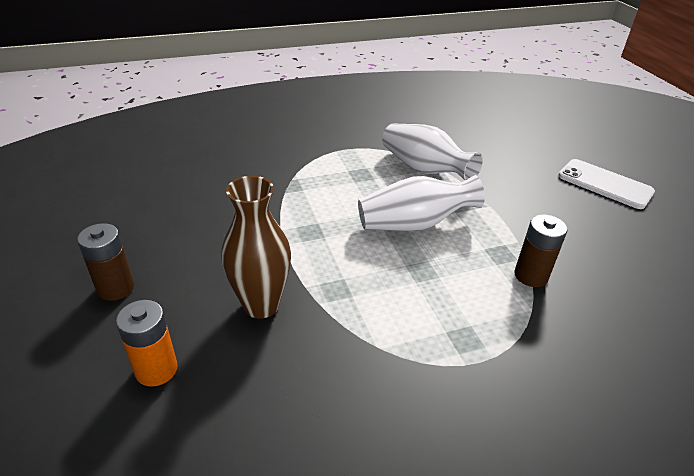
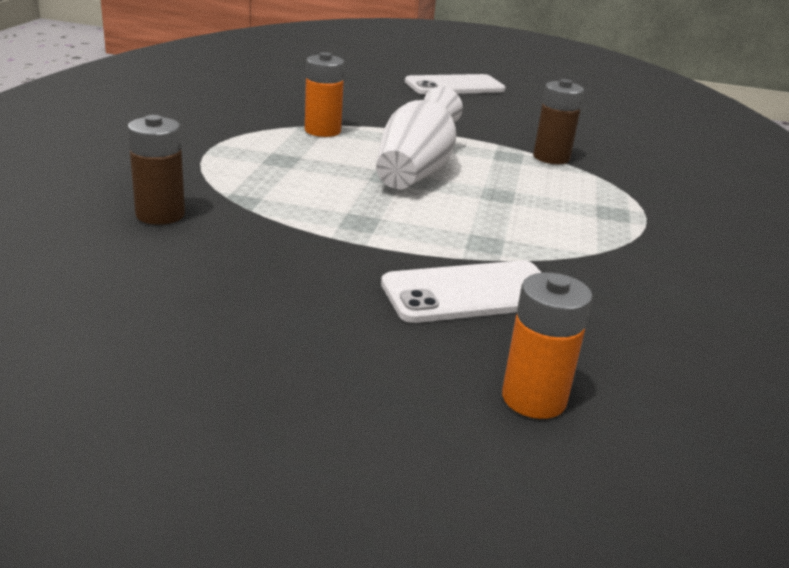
camera: 60 degrees left, 10 degrees down
(116, 288) = (318, 393): brown battery -> brown battery (160, 214)
(261, 305) = (471, 293): brown vase -> white phone
(424, 169) = (322, 131): white vase -> orange battery

